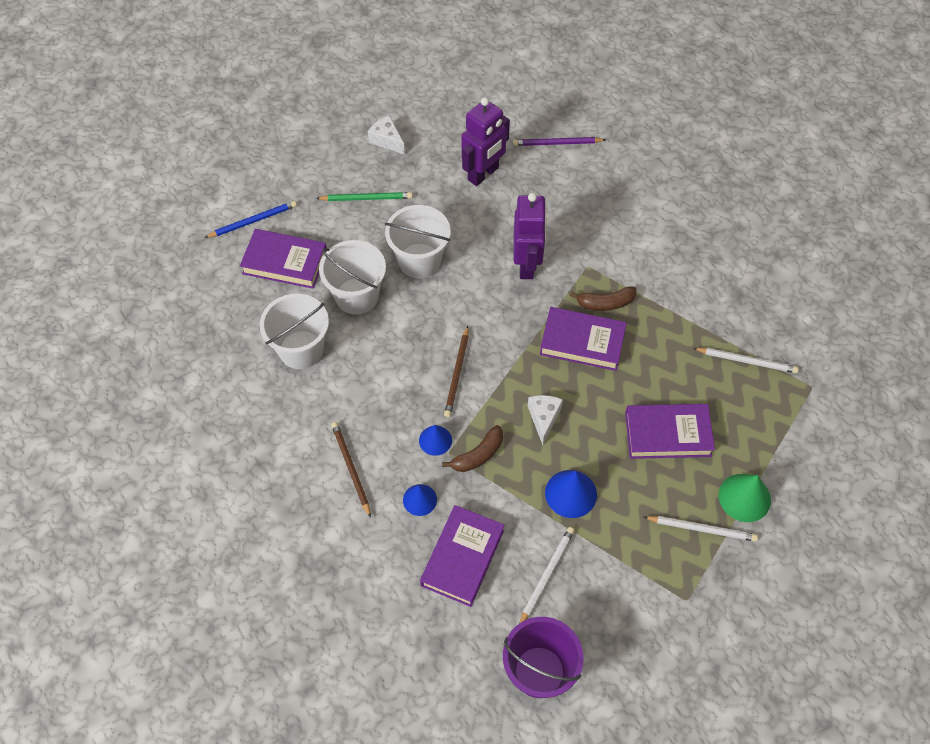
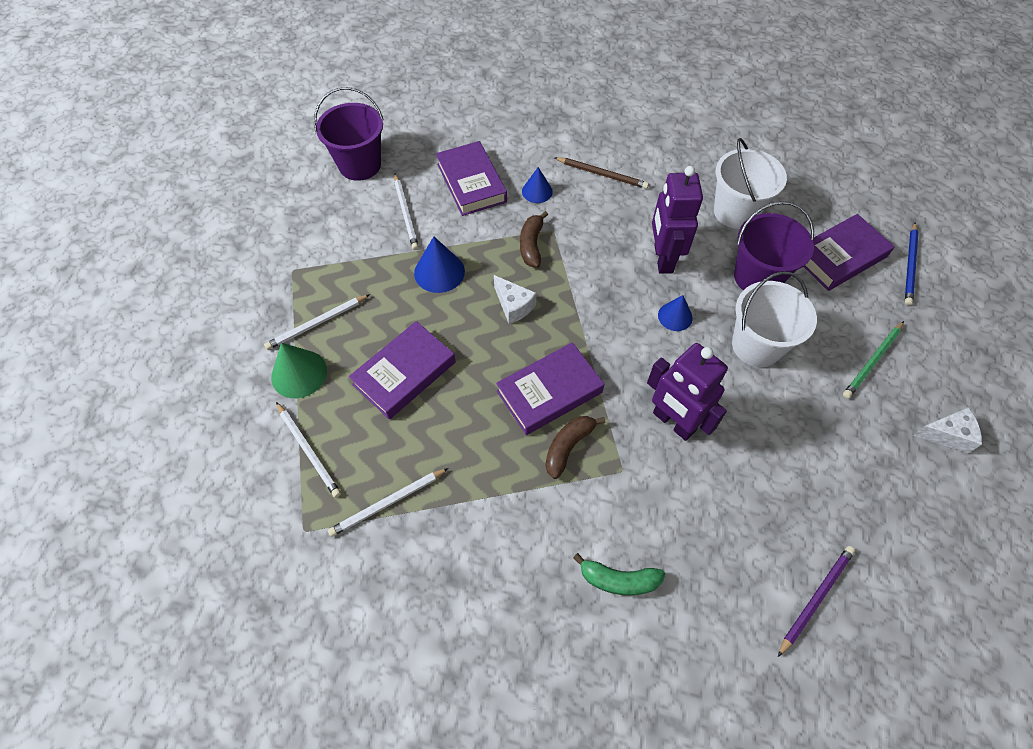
camera: 135 degrees right, 0 degrees up
(357, 296) = (757, 277): white bucket -> purple bucket
(435, 440) = (571, 231): blue cone -> blue cone (675, 316)
(457, 373) = (613, 285): brown pencil -> none
(483, 174) = (826, 483): purple robot -> purple robot (663, 258)
(648, 224) = (618, 580): none -> green banana
(775, 434) = (308, 450): none -> white pencil

